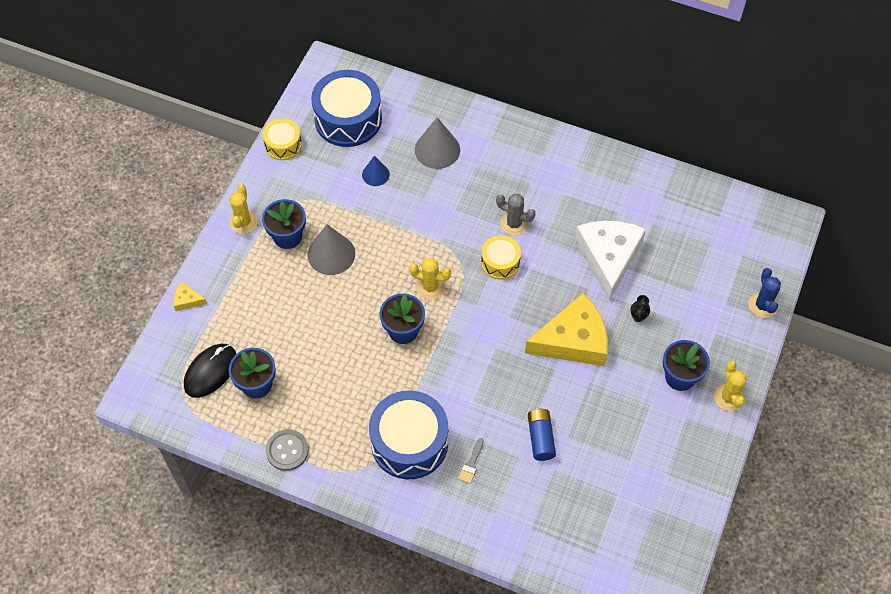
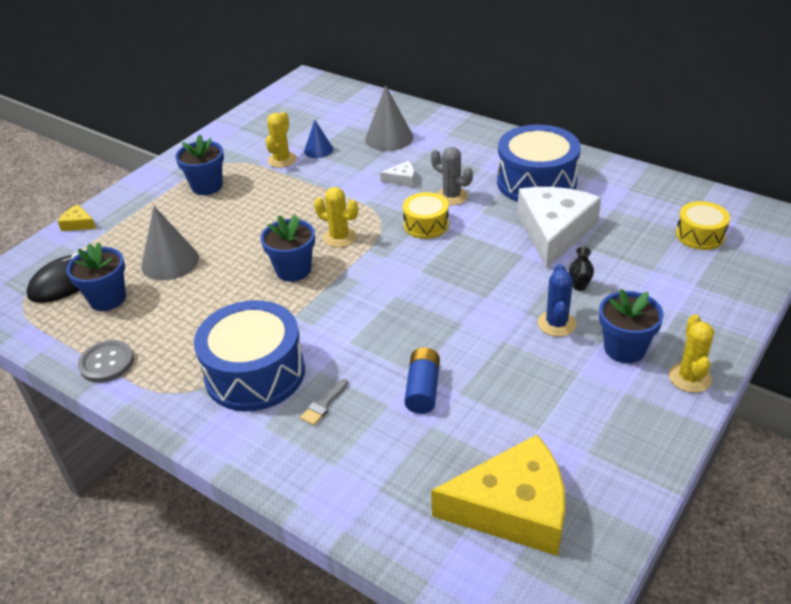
camera: 15 degrees right, 20 degrees down
(243, 222) = (169, 173): yellow cactus -> yellow cactus (282, 160)
(283, 145) = (237, 124): yellow drum -> yellow drum (700, 235)
(331, 254) = (245, 202): grey cone -> grey cone (170, 262)
(348, 119) = (309, 112): blue drum -> blue drum (536, 182)
(464, 206) = (402, 179): none -> white cheese
(573, 340) = (492, 299): yellow cheese -> yellow cheese (513, 509)
(762, 305) = (744, 291): blue cactus -> blue cactus (556, 323)

